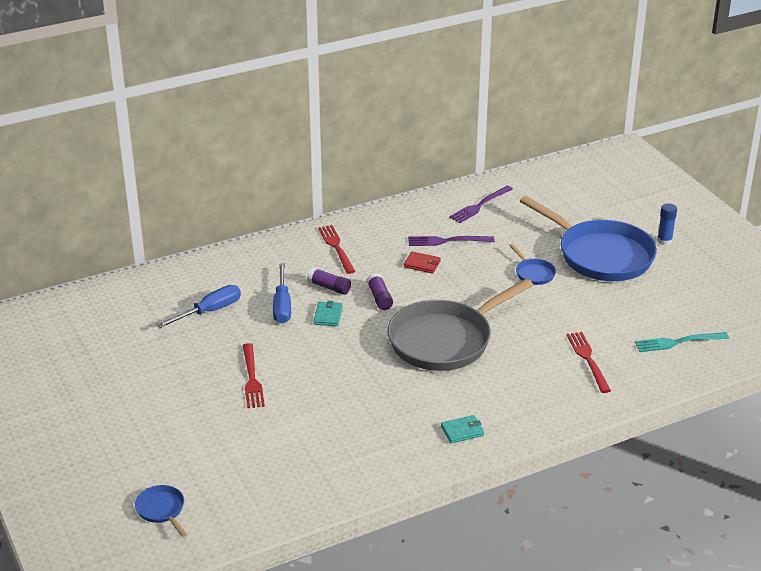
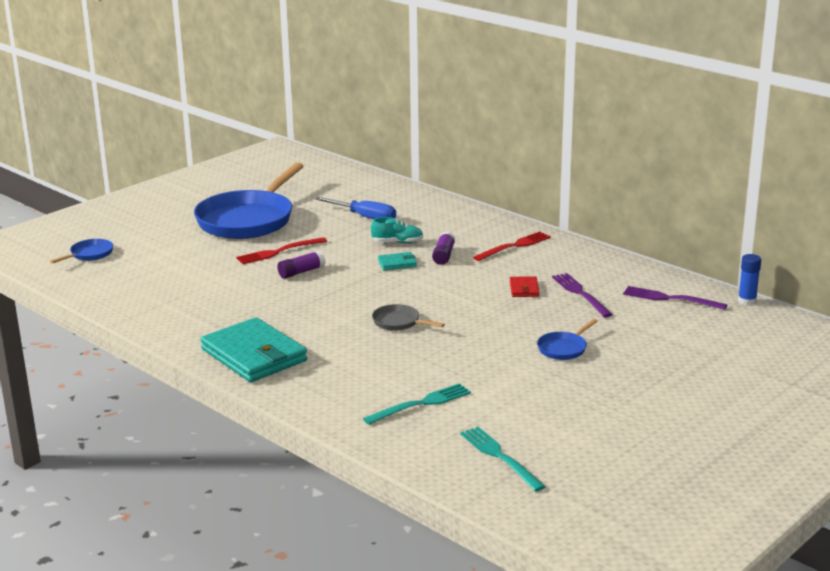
camera: 70 degrees right, 10 degrees down
(282, 305) = (397, 242): blue screwdriver -> turquoise shoe
(379, 298) = (446, 280): purple glue stick -> purple glue stick (301, 272)
(445, 340) = (399, 322): grey pan -> grey pan, size x0.41
(462, 431) = (254, 355): turquoise wallet -> turquoise wallet, size x2.32
(587, 359) = (422, 403): red fork -> turquoise fork
(600, 255) = (642, 382): blue pan -> blue pan (248, 220)
(664, 241) = (720, 420): blue glue stick -> blue glue stick (747, 301)

